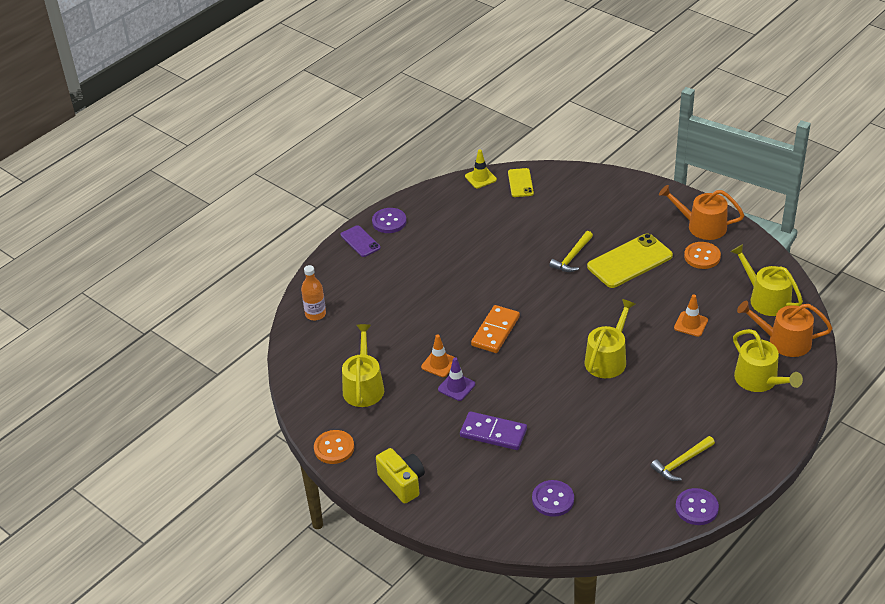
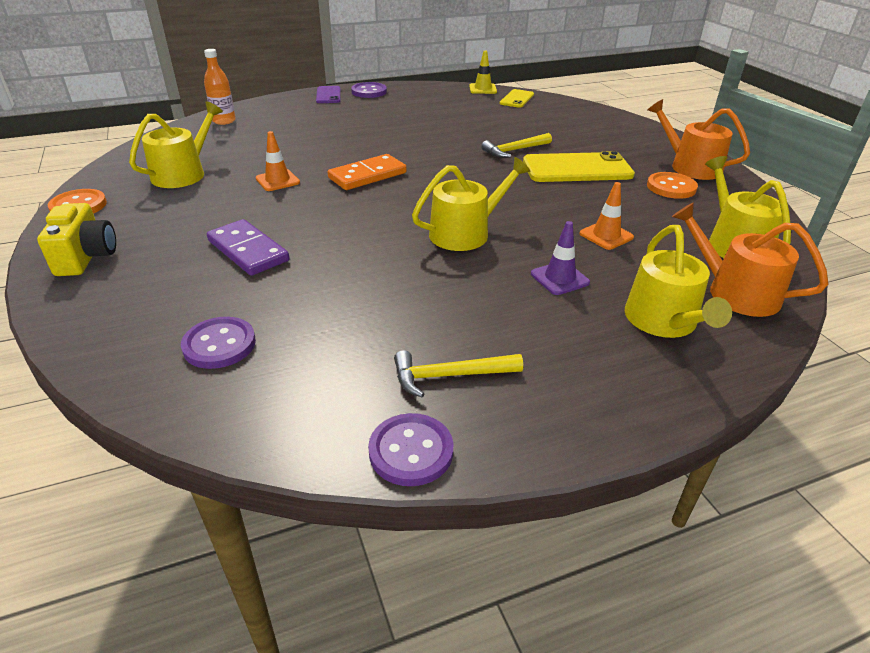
camera: 25 degrees right, 5 degrees down
(456, 387) = (268, 201): purple traffic cone -> purple traffic cone (559, 278)

